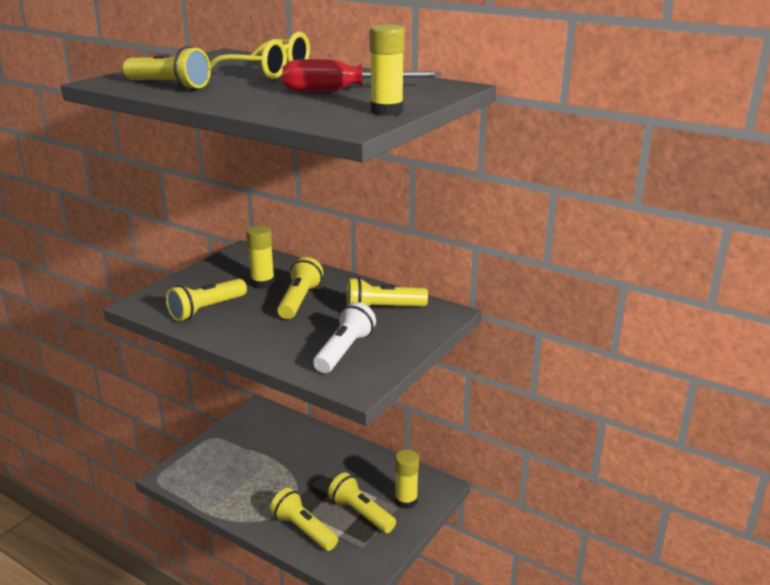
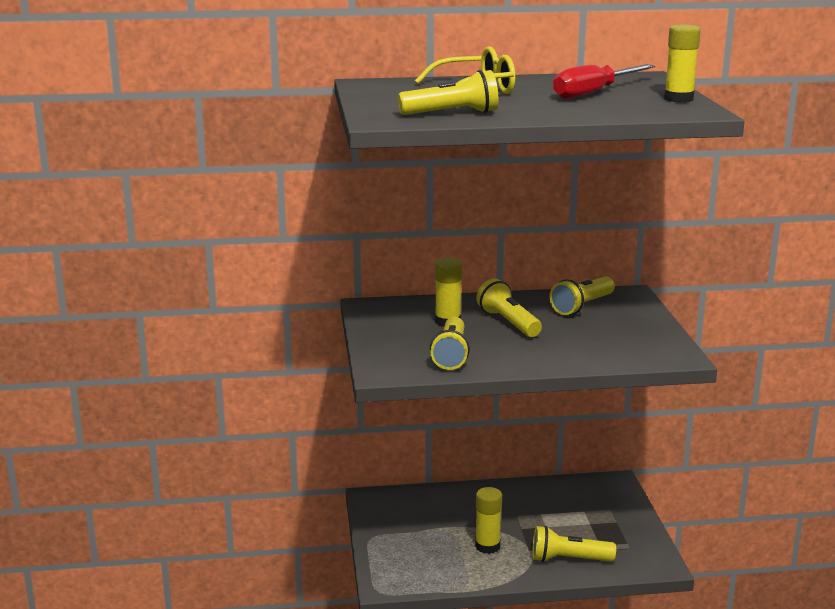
camera: 40 degrees left, 5 degrees down
(344, 351) = (620, 341): white flashlight -> none
(360, 513) = (591, 527): yellow flashlight -> none
(406, 500) = (608, 502): yellow glue stick -> yellow glue stick (487, 546)

